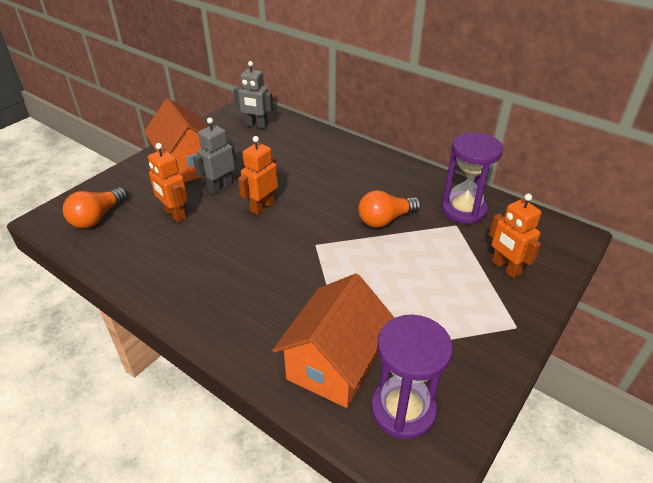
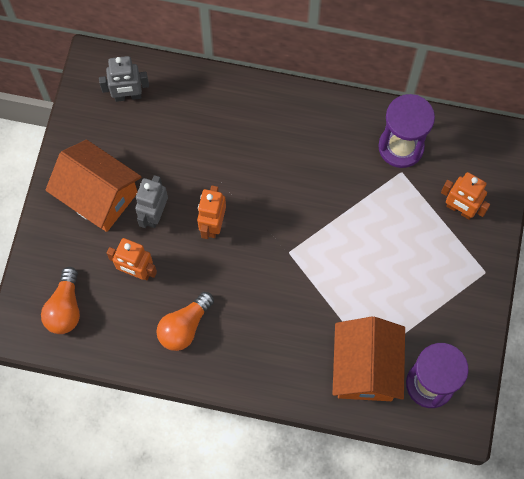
camera: 25 degrees left, 30 degrees up
(385, 220) = (336, 192): orange light bulb -> orange light bulb (184, 326)

